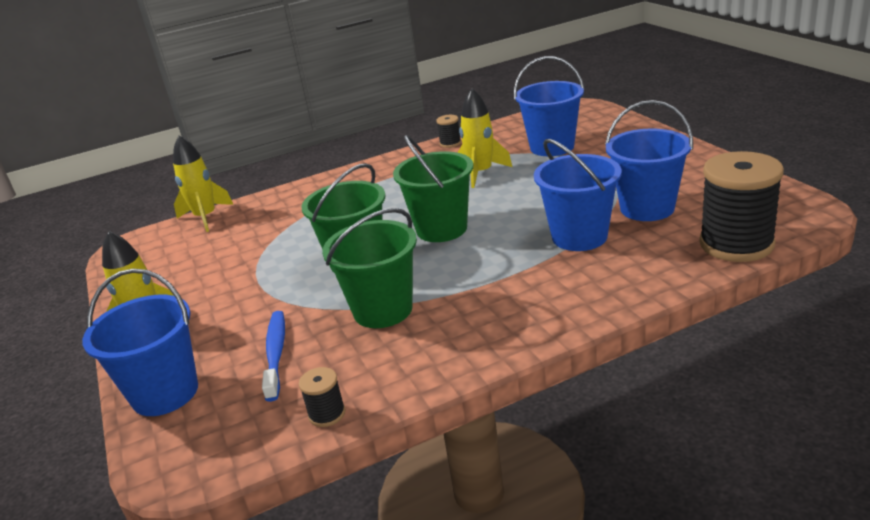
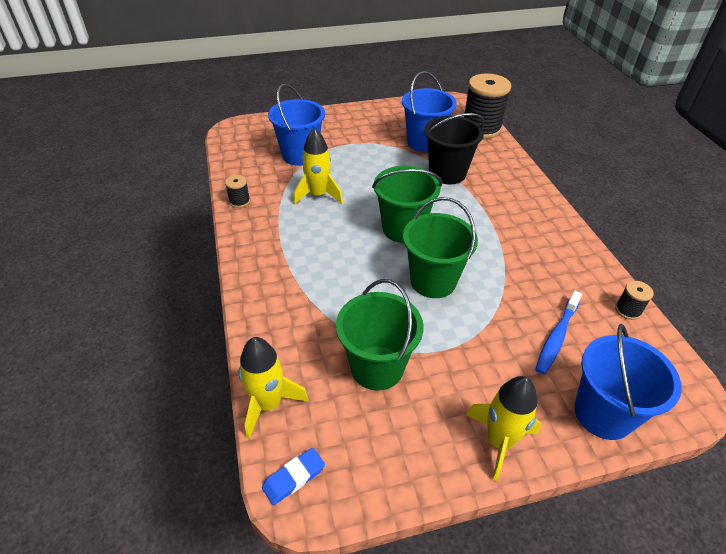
camera: 85 degrees left, 15 degrees up
(140, 242) = (294, 478): none -> blue eraser
(276, 353) = (556, 337): blue toothbrush -> blue toothbrush turned 60 degrees counterclockwise
(383, 310) = (510, 272): green bucket -> green bucket (377, 367)
(579, 237) = (447, 173): blue bucket -> black bucket

